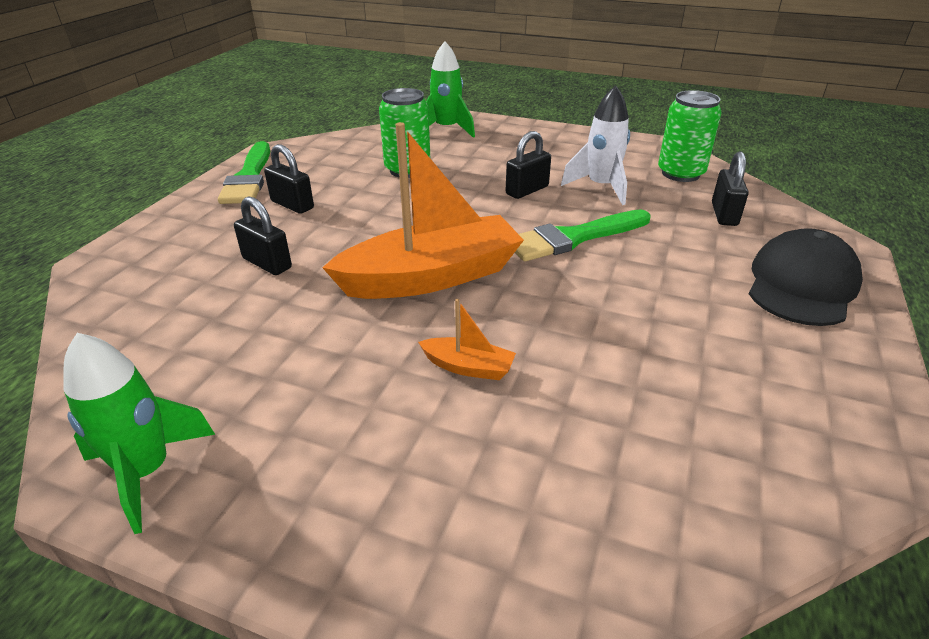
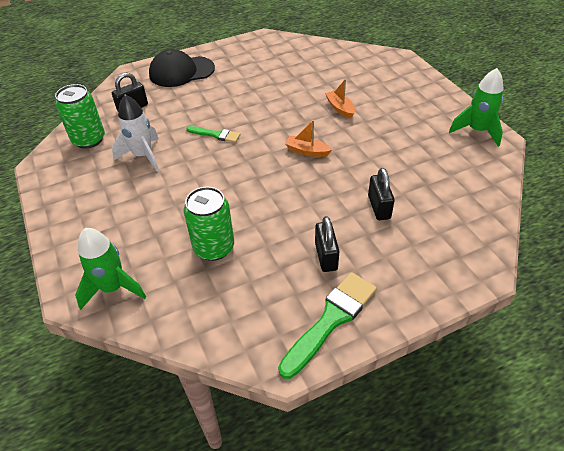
camera: 135 degrees left, 10 degrees up
(431, 277) = (307, 151): orange boat -> orange boat, size x0.42
(527, 190) = (180, 178): black padlock -> none
(573, 238) = (216, 135): green brush -> green brush, size x0.57

